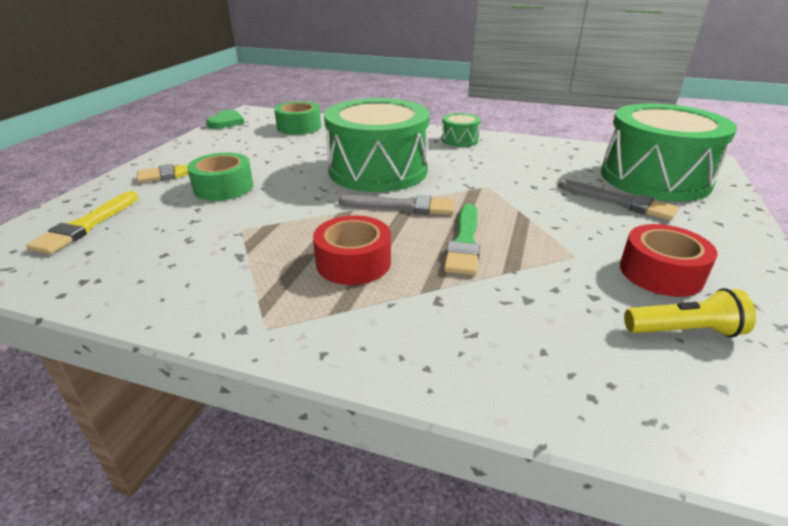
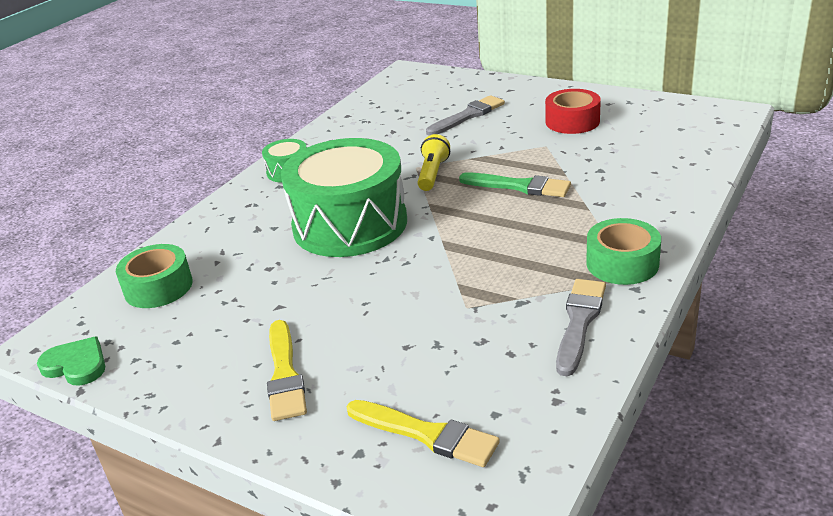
camera: 75 degrees left, 0 degrees up
(223, 187) = (352, 333): green tape -> green tape (622, 263)
(353, 262) = (543, 238): red tape -> none
(403, 206) = (445, 212): grey brush -> grey brush (579, 322)
(654, 178) = (429, 95): green drum -> none
(684, 331) = (634, 127): yellow flashlight -> yellow flashlight (432, 173)

